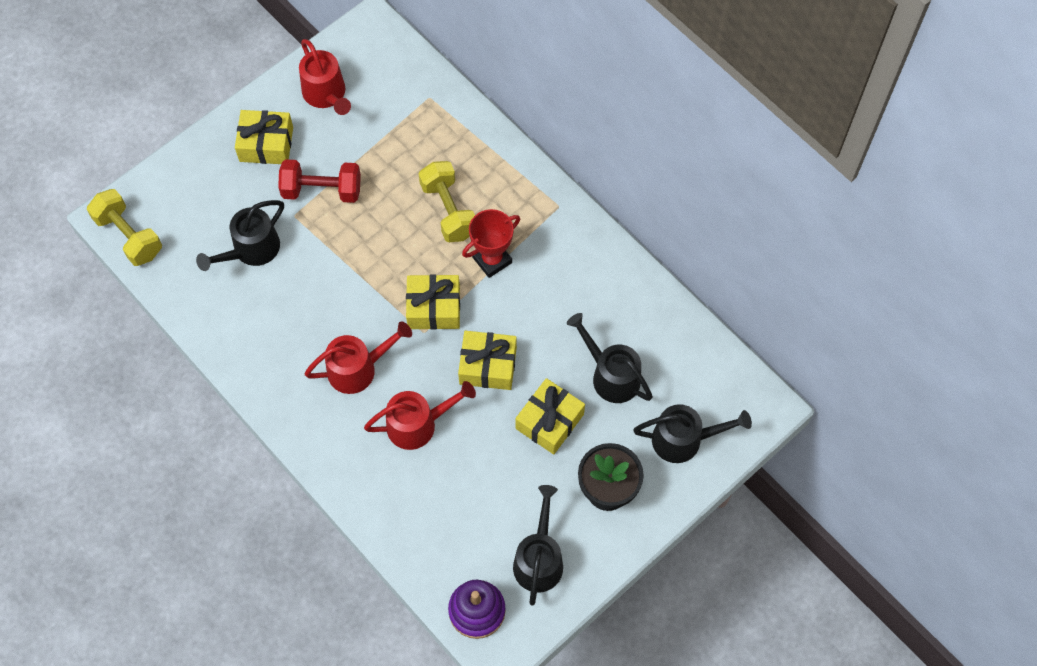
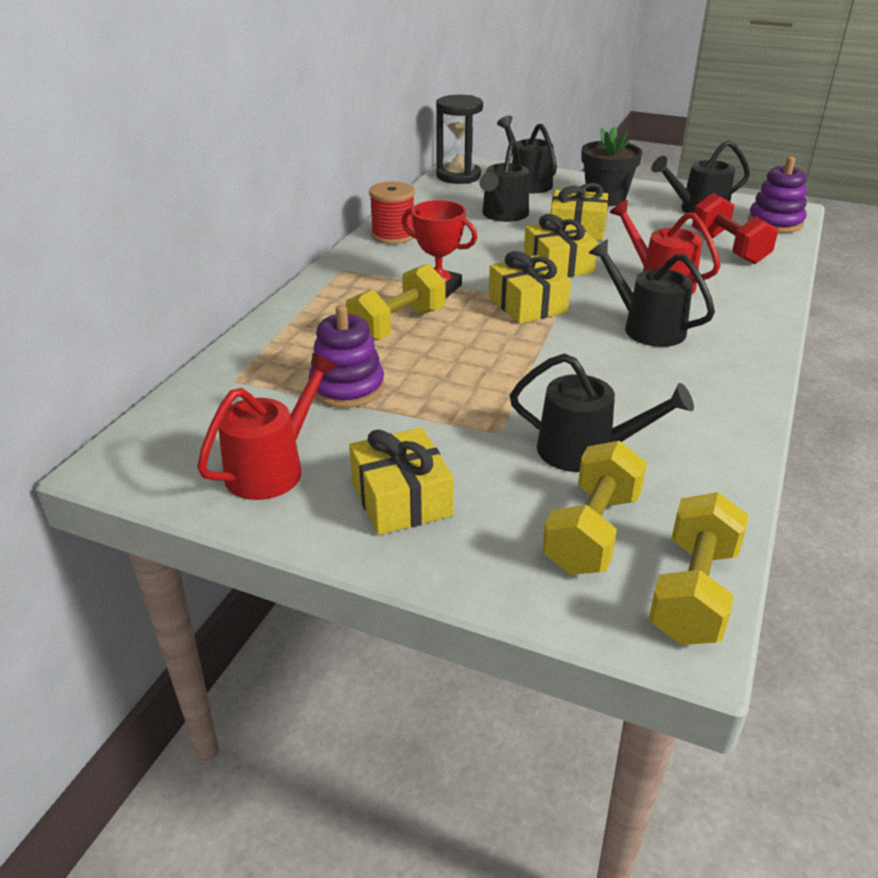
camera: 115 degrees left, 30 degrees down
(190, 217) = (592, 532): none -> yellow dumbbell
(322, 190) = (441, 421): red dumbbell -> red dumbbell (728, 248)
(358, 368) = (646, 327): red watering can -> black watering can
(385, 154) = (347, 388): none -> purple stacking toy
(608, 266) = (393, 235): none -> red spool
(732, 383) = (458, 176): none -> black hourglass

